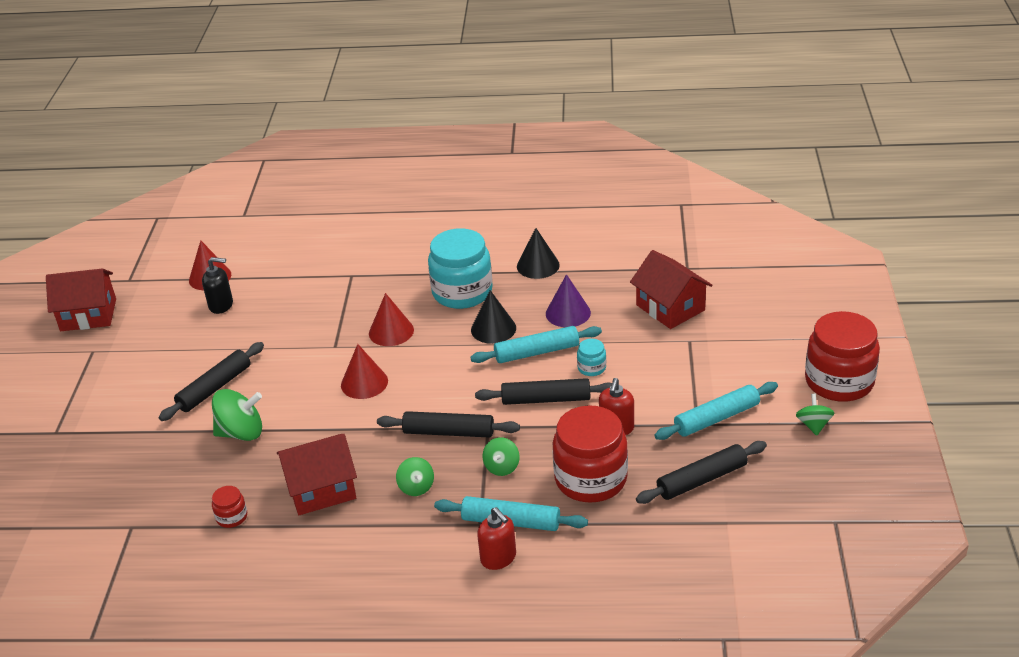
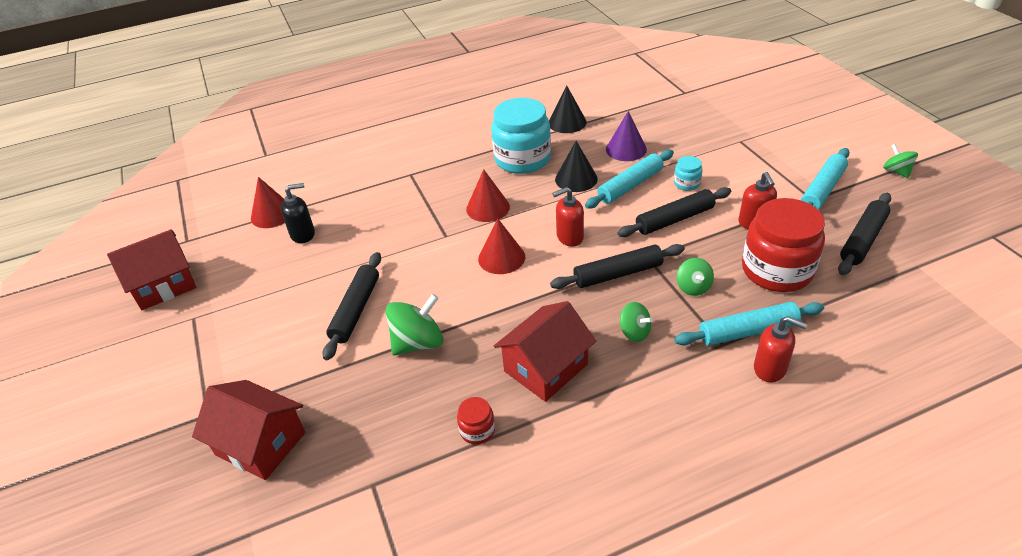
camera: 25 degrees left, 5 degrees up
(437, 384) = (569, 237): none -> red soap dispenser
(670, 307) = (701, 122): red house -> red house (260, 443)
(839, 381) = (878, 136): red jar -> none

